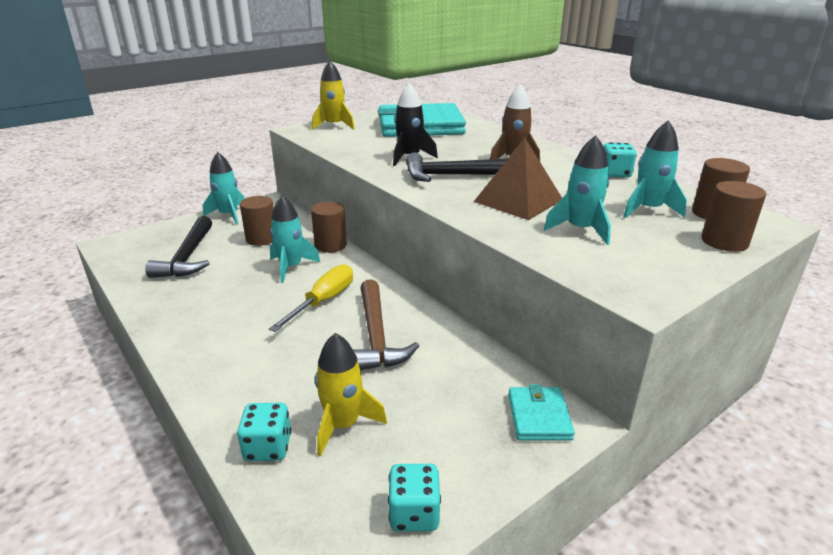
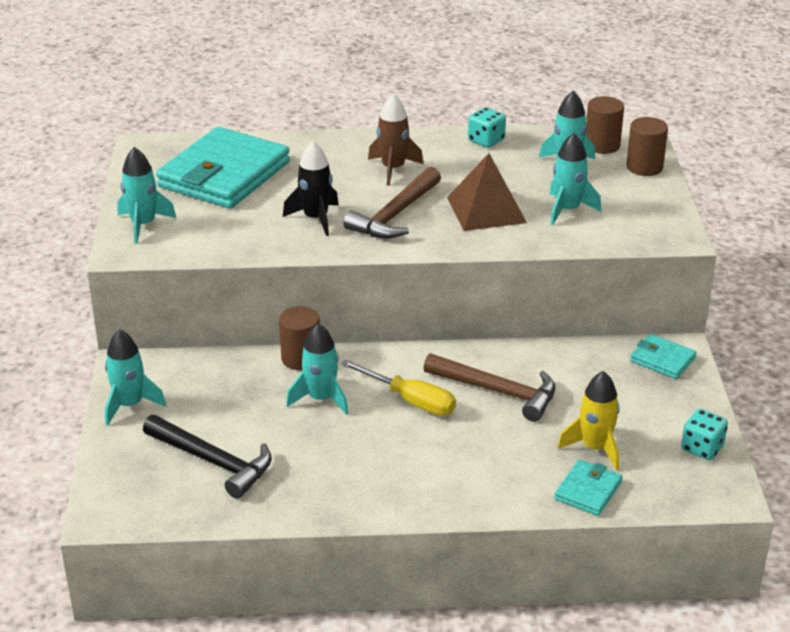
camera: 55 degrees left, 5 degrees up
(261, 238) = (228, 398): brown cylinder -> none
(268, 447) = (588, 491): turquoise dice -> turquoise wallet
(323, 301) = (410, 400): yellow screwdriver -> yellow screwdriver turned 150 degrees clockwise
(334, 126) = (143, 225): yellow rocket -> turquoise rocket
(455, 176) = (395, 215): black hammer -> brown hammer

